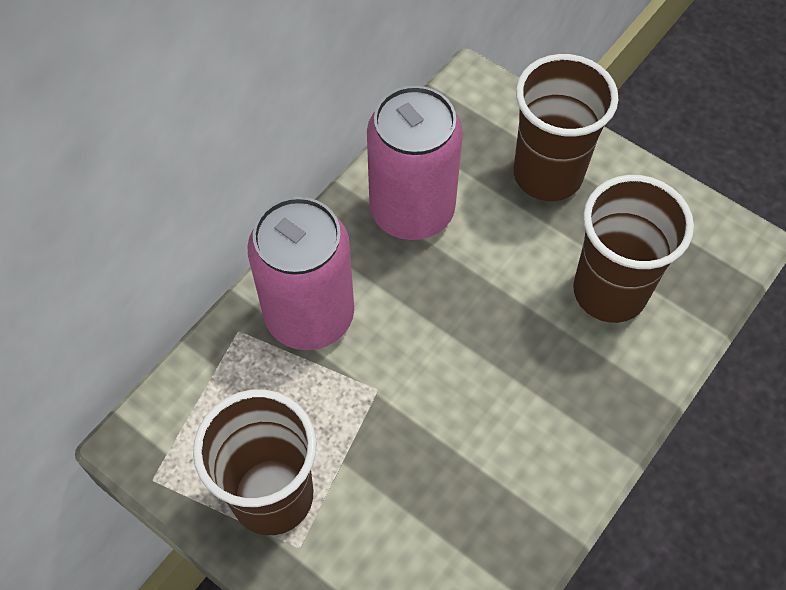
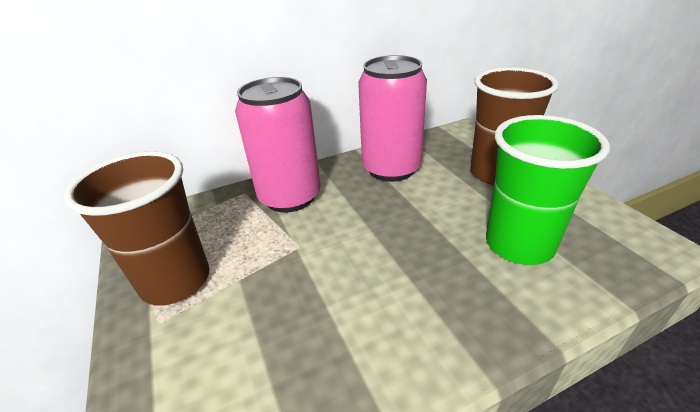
camera: 30 degrees right, 25 degrees down
(609, 291) = (519, 244): brown cup -> green cup

